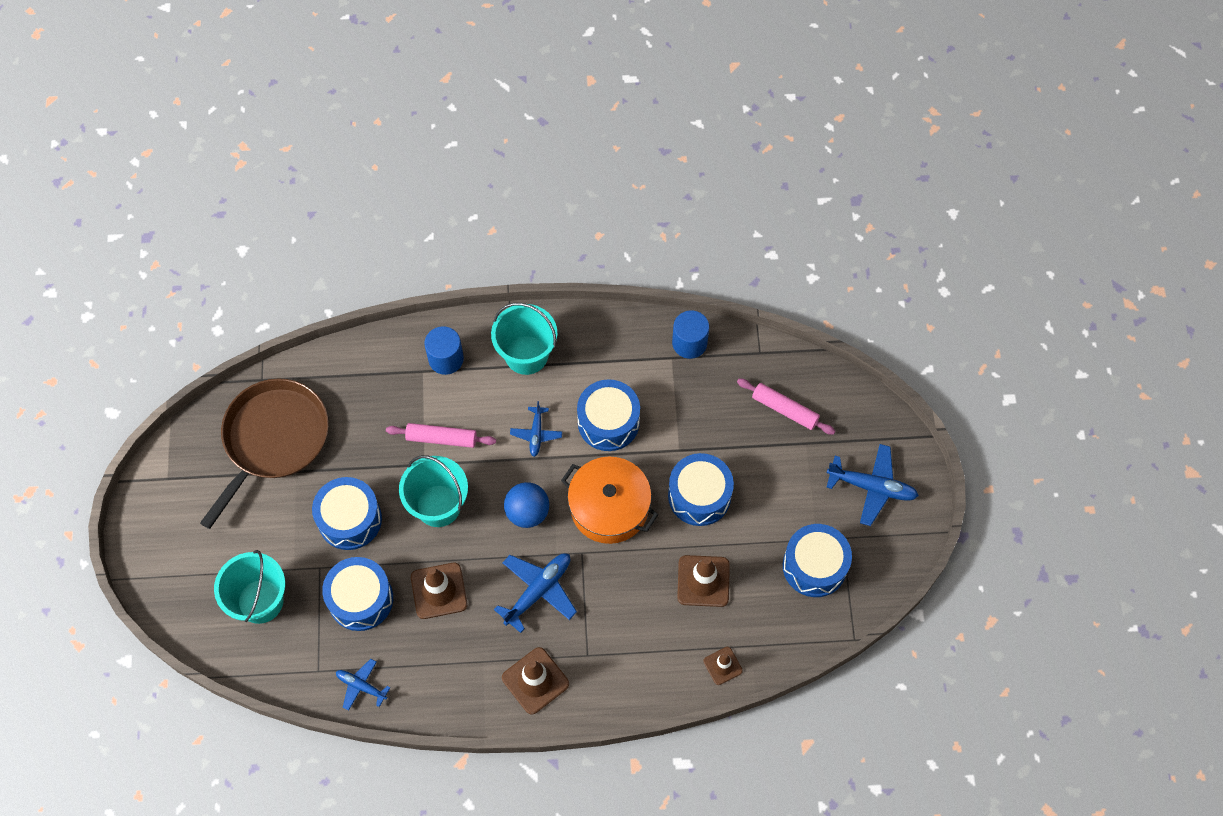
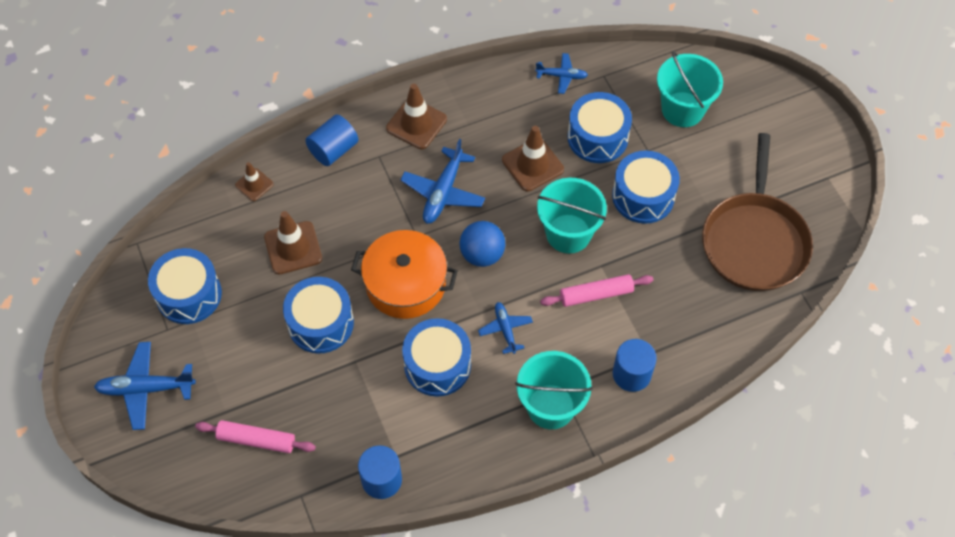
camera: 160 degrees right, 5 degrees down
(630, 679) = (333, 150): none -> blue cylinder

